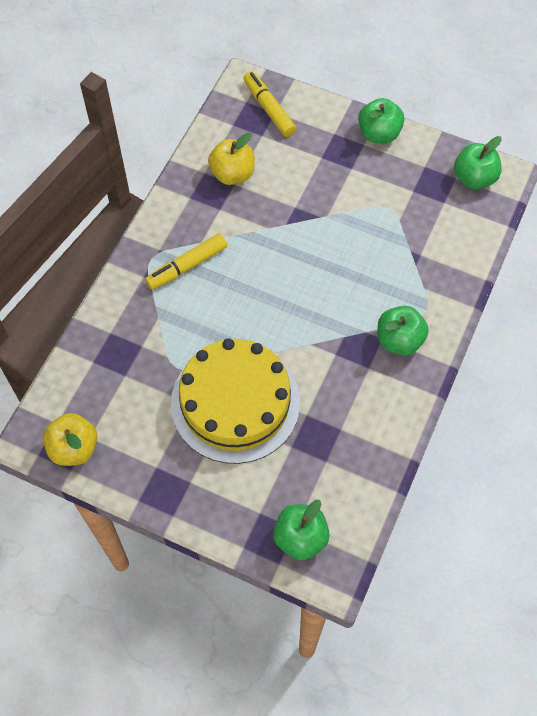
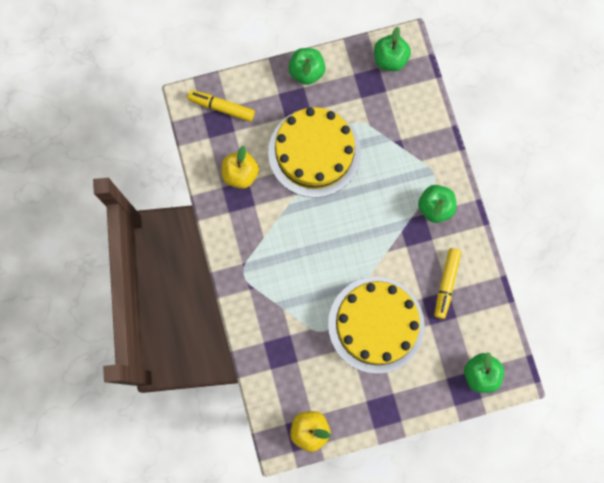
camera: 40 degrees left, 15 degrees up
(187, 266) = (269, 261): yellow marker -> yellow marker (446, 284)
(321, 205) = (314, 152): none -> yellow cake

